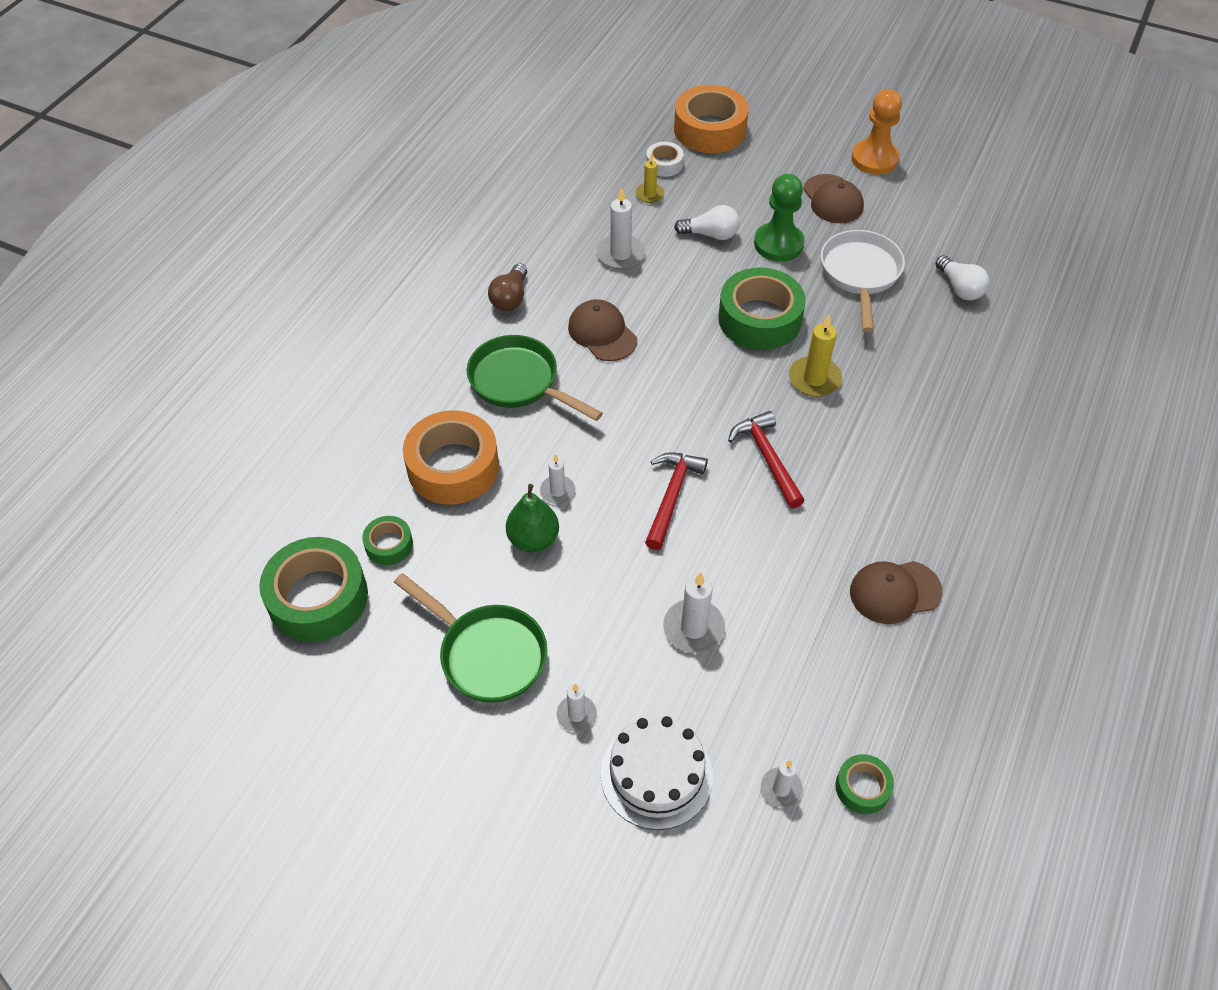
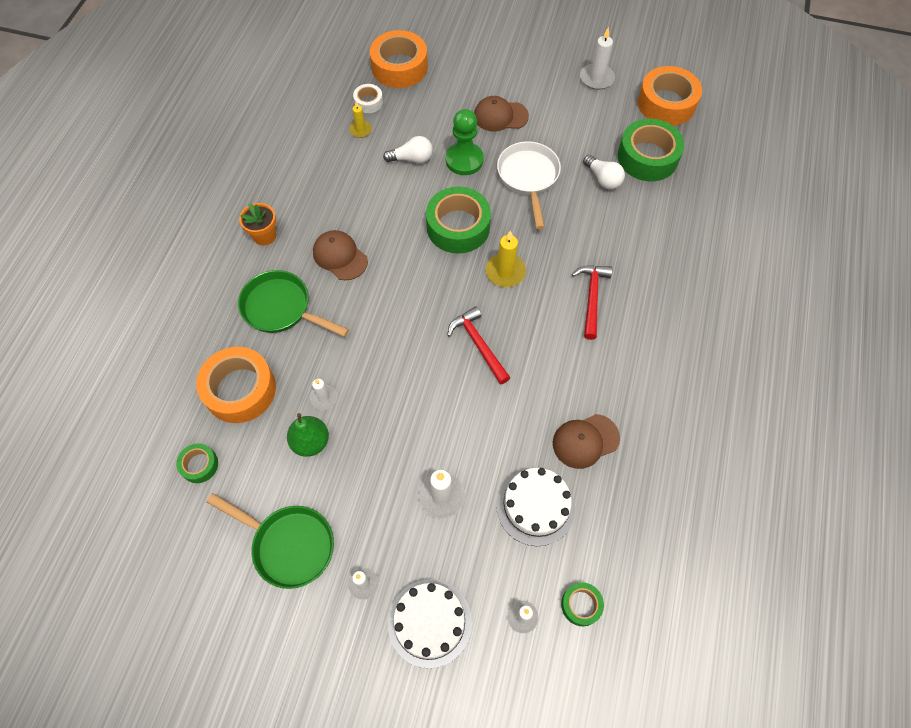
camera: 10 degrees left, 10 degrees up
(318, 598) = (150, 520): green tape -> green tape (647, 157)
(510, 298) = (264, 236): brown light bulb -> orange flower pot
(620, 254) = (345, 186): white candle -> white candle (596, 78)
(671, 496) = (411, 388): red hammer -> red hammer (591, 298)
(816, 659) = (535, 506): none -> white cake
(833, 199) = (500, 116): brown cap -> brown cap turned 120 degrees clockwise
(874, 159) = (527, 77): orange pawn -> none
(1057, 211) = (666, 104): none -> orange tape

